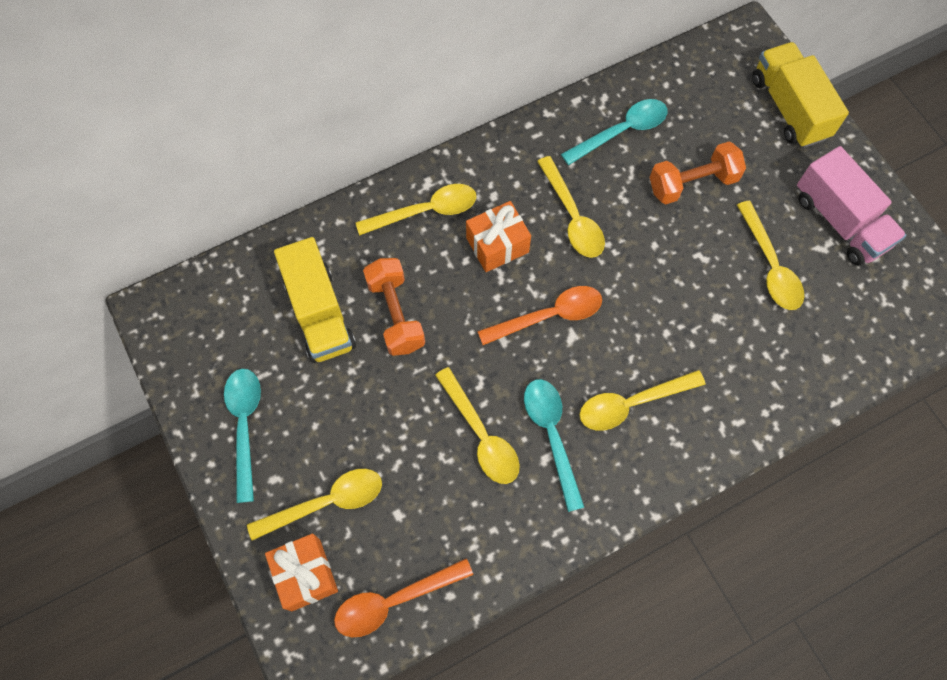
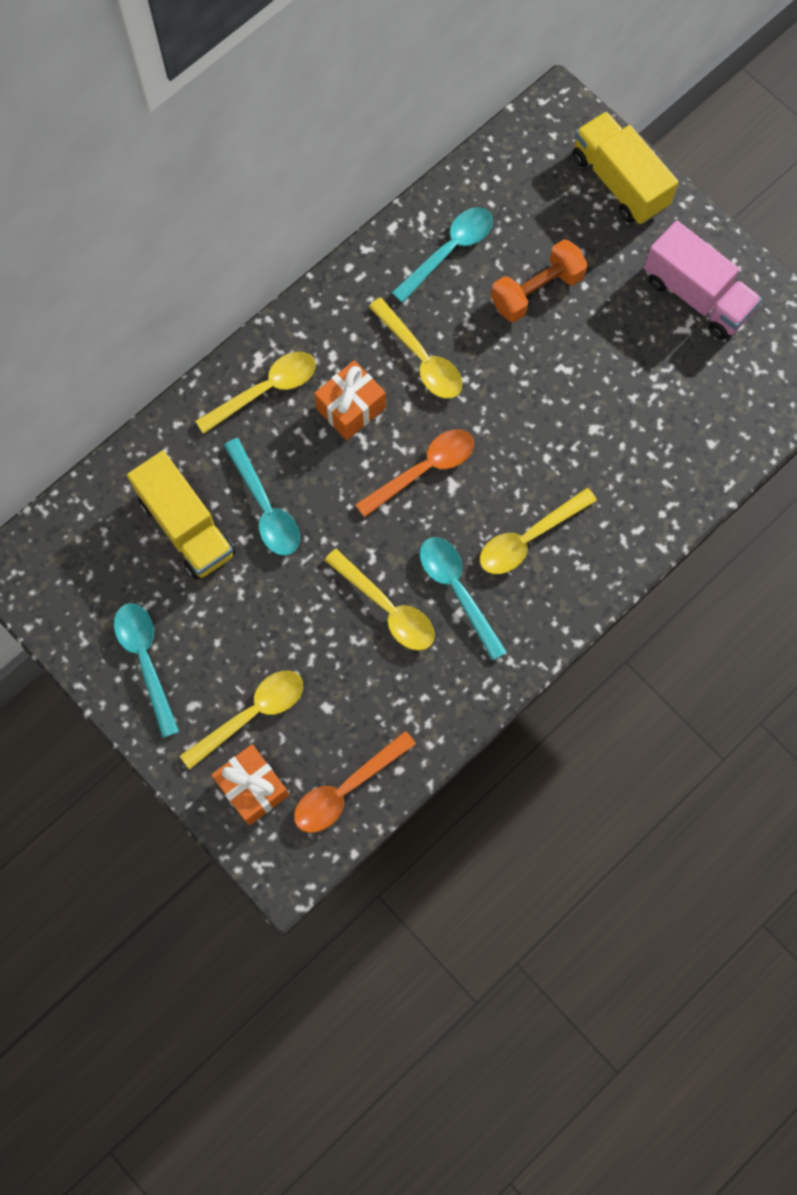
camera: 15 degrees left, 5 degrees up
(395, 314) = (266, 508): orange dumbbell -> turquoise spoon
(770, 266) = (635, 361): yellow spoon -> none

